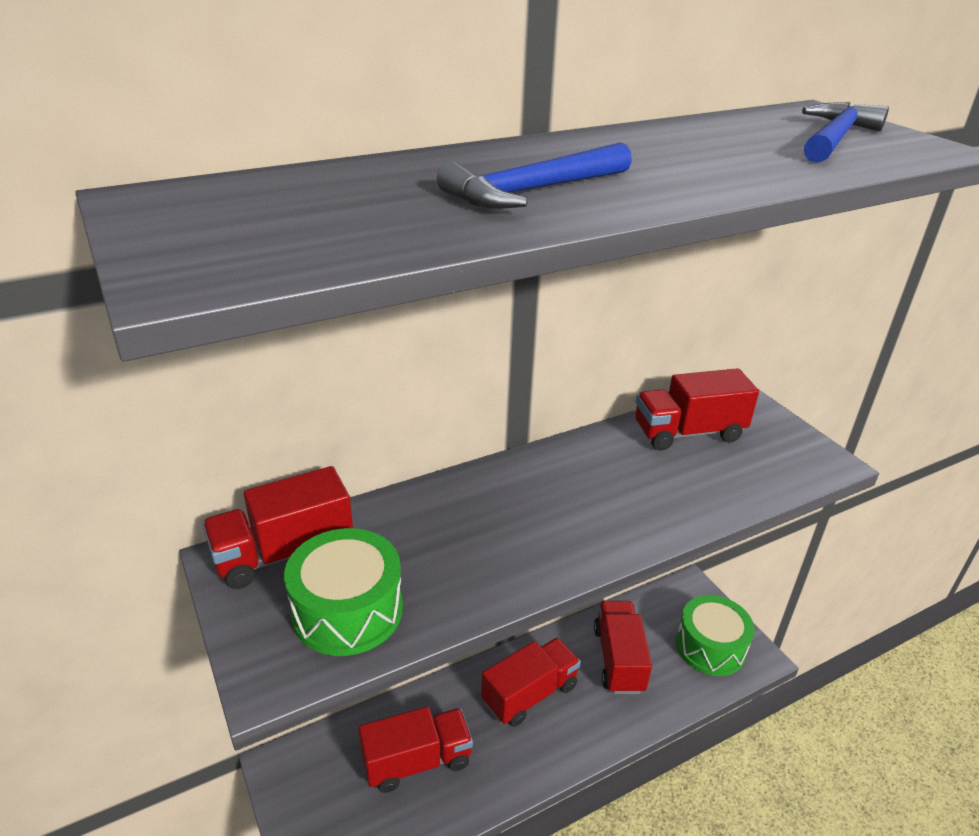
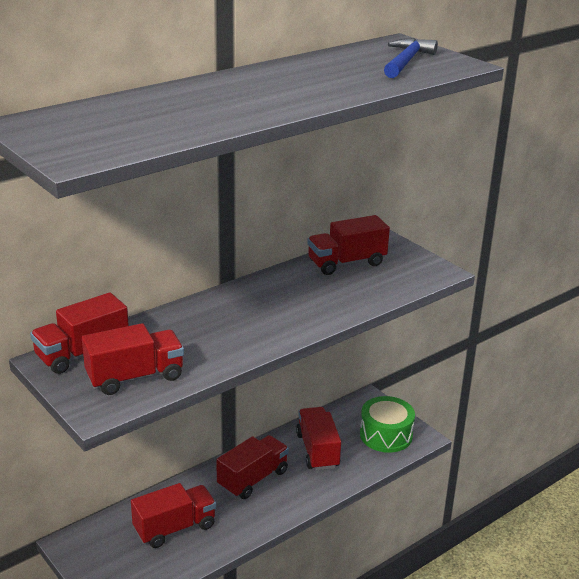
camera: 10 degrees left, 5 degrees down
(347, 610) = (135, 377): green drum -> red truck
(533, 191) = (233, 105): blue hammer -> none

